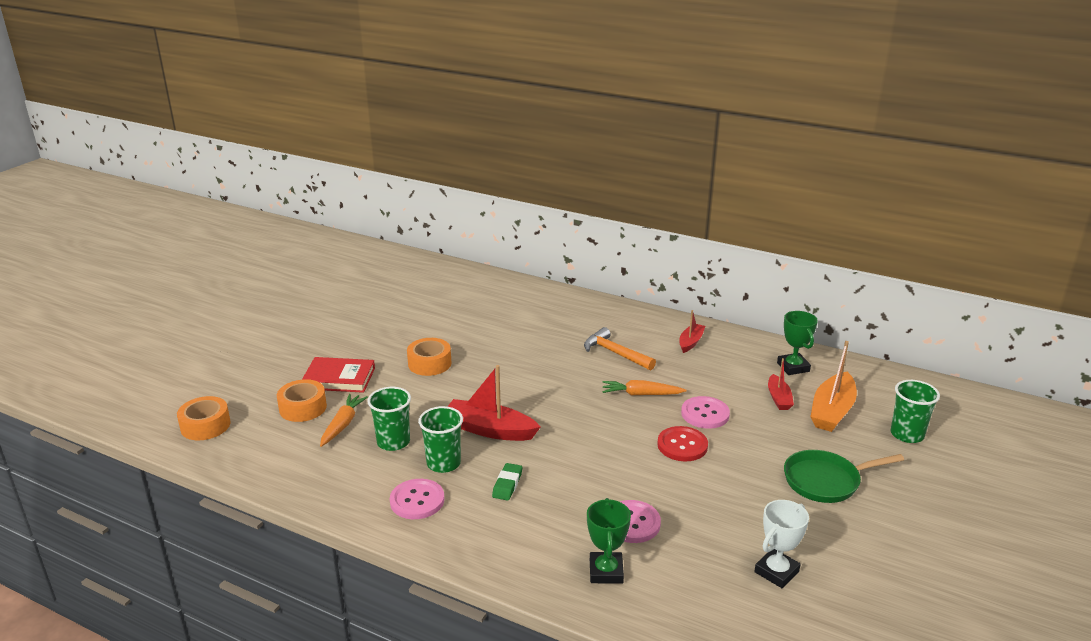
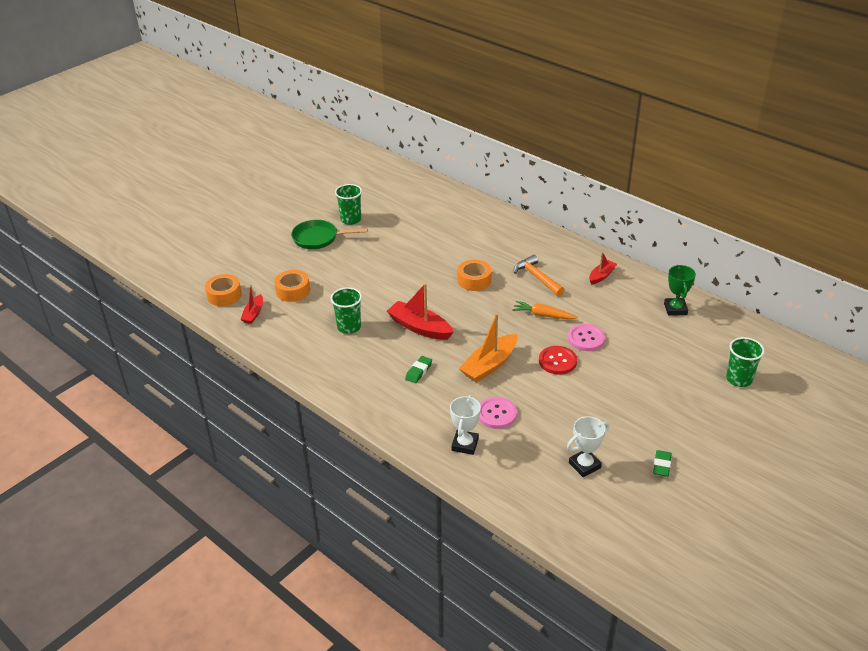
camera: 15 degrees right, 10 degrees up
(339, 378) = (324, 270): red book -> none
(343, 424) = (317, 308): orange carrot -> none
(417, 500) = (353, 373): pink button -> none
(429, 363) = (392, 267): orange tape -> orange tape (474, 280)
(443, 463) = (379, 348): green cup -> green cup (350, 219)
(606, 571) = (465, 444): green trophy -> white trophy
(779, 398) = (650, 334): red boat -> red boat (253, 314)
(825, 481) = (654, 406): green pan -> green pan (318, 238)
(832, 411) = (688, 351): orange boat -> orange boat (489, 365)
(873, 554) = (661, 465): none -> green eraser

